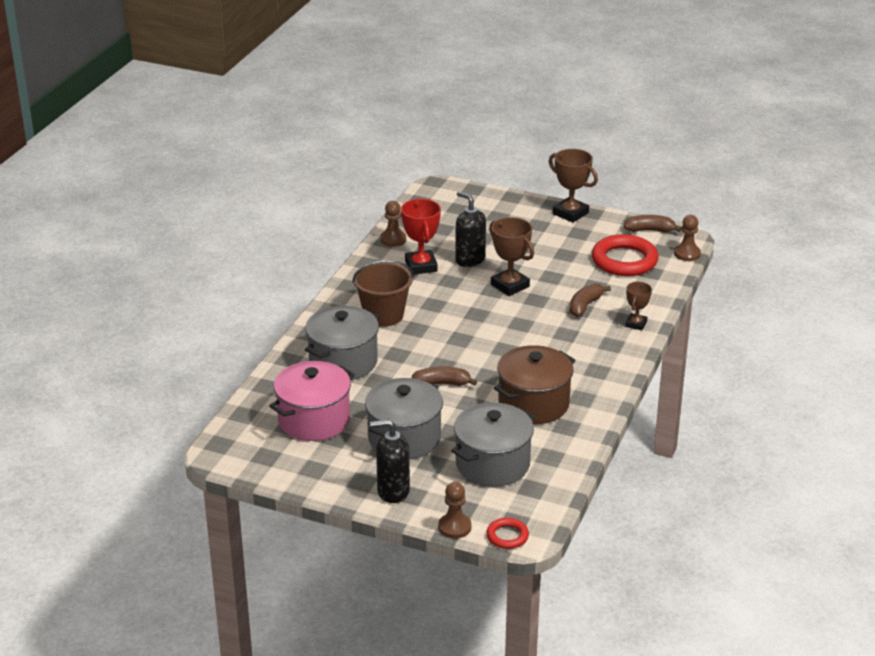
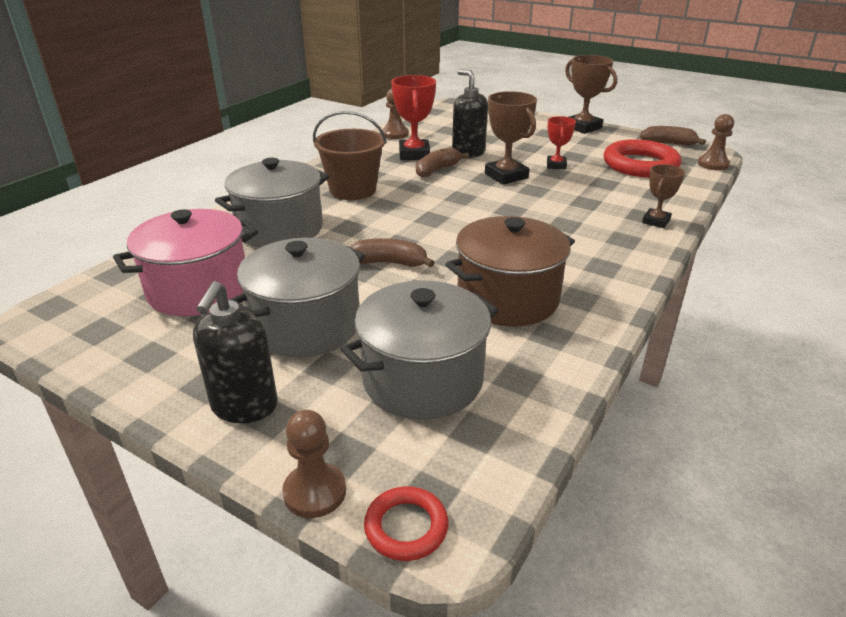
camera: 10 degrees right, 0 degrees up
(393, 491) = (244, 407): black soap dispenser -> black soap dispenser turned 90 degrees counterclockwise
(551, 268) = (556, 165): none -> red trophy
(585, 306) = (592, 199): brown banana -> brown banana (437, 170)

